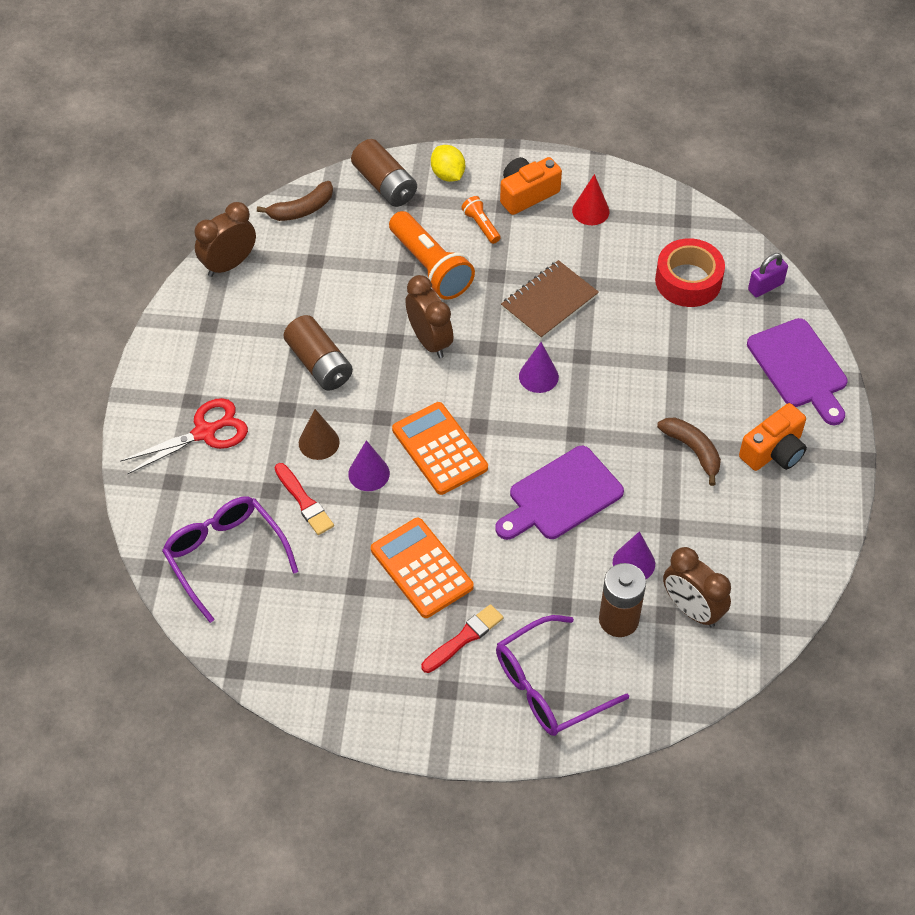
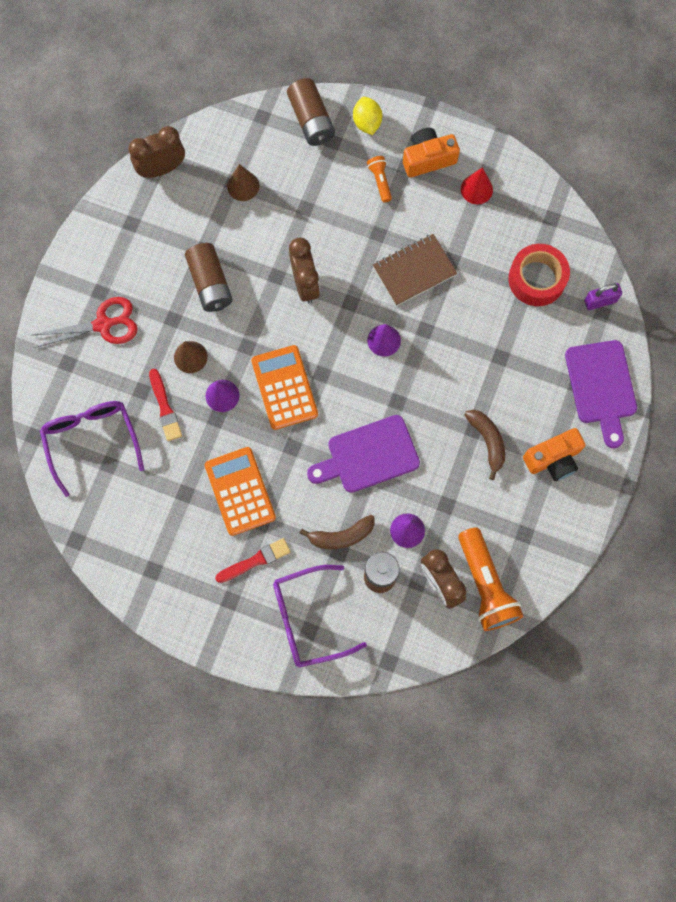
camera: 15 degrees right, 20 degrees up
(301, 209) = (235, 128): brown banana -> brown banana (341, 536)
(327, 261) = (243, 186): none -> brown cone
(430, 267) = (326, 212): orange flashlight -> orange flashlight (485, 585)

